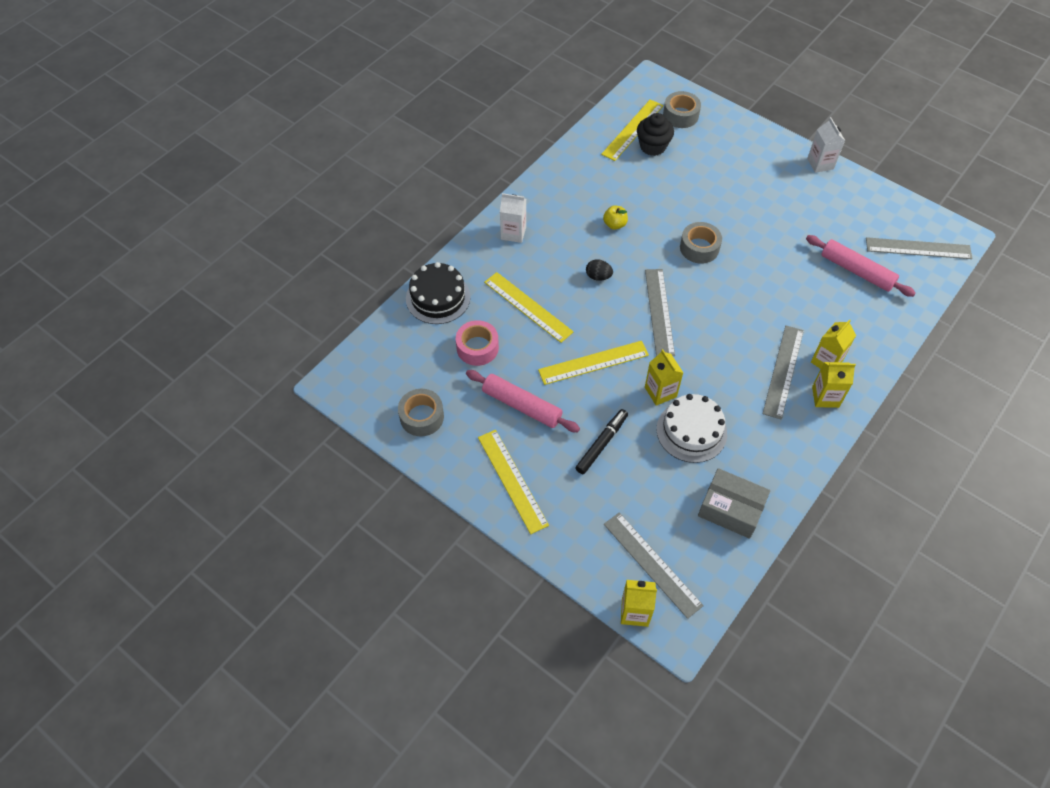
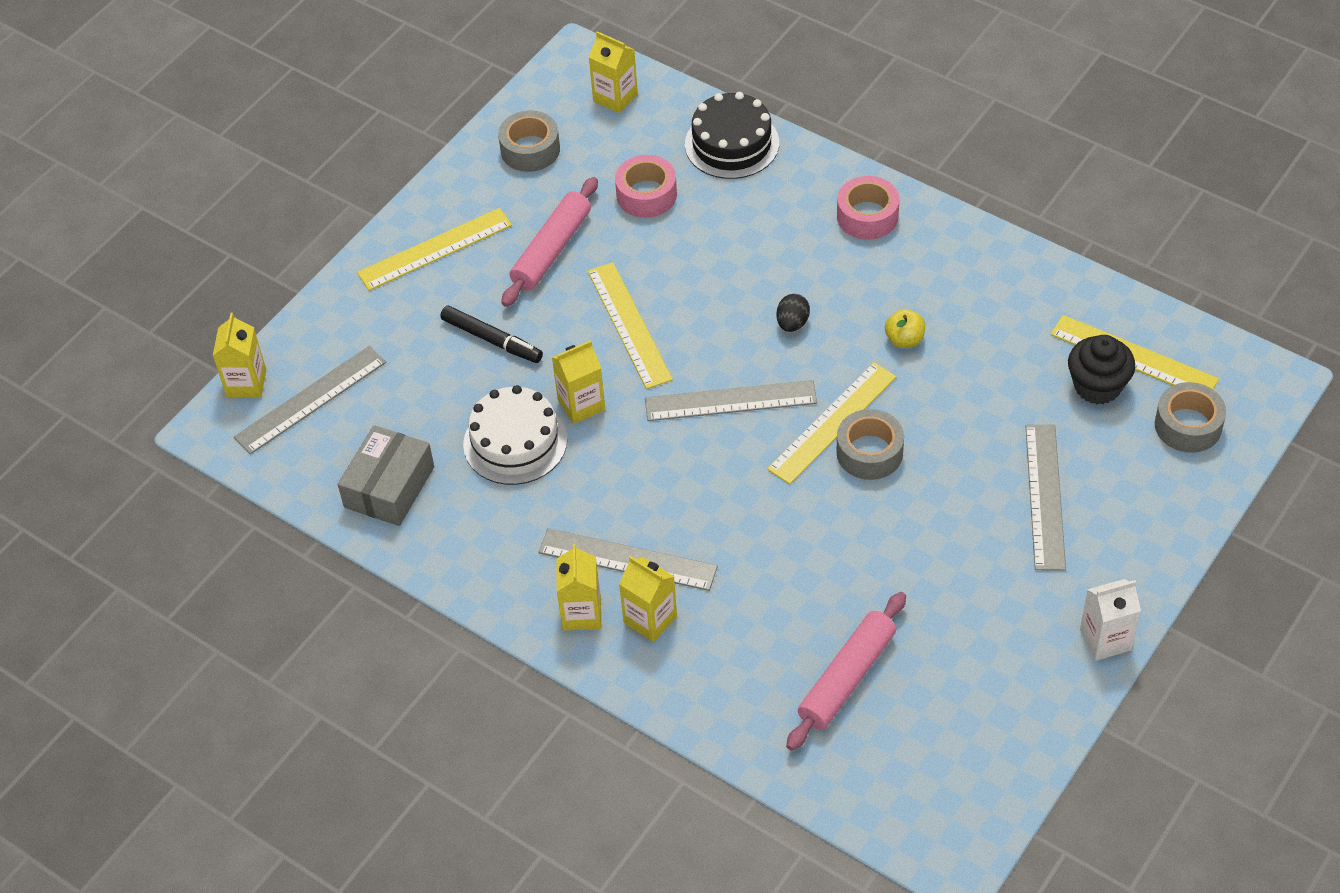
camera: 90 degrees right, 5 degrees down
(379, 362) = (615, 97): none -> yellow carton
(513, 233) = (867, 216): white carton -> pink tape
(528, 307) = (725, 244): yellow ruler -> yellow ruler (832, 423)
(918, 248) = (914, 782): grey ruler -> grey ruler (1045, 496)

